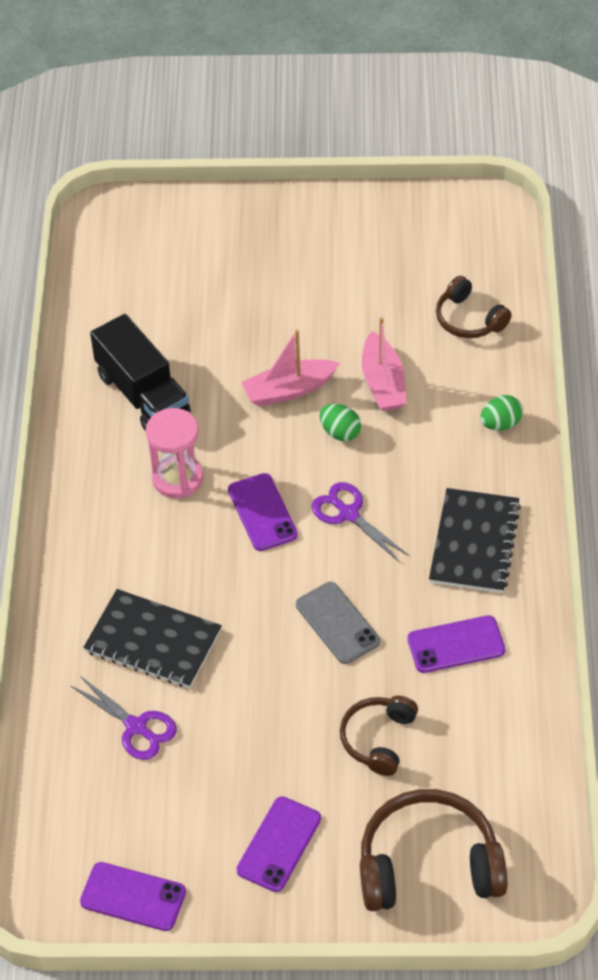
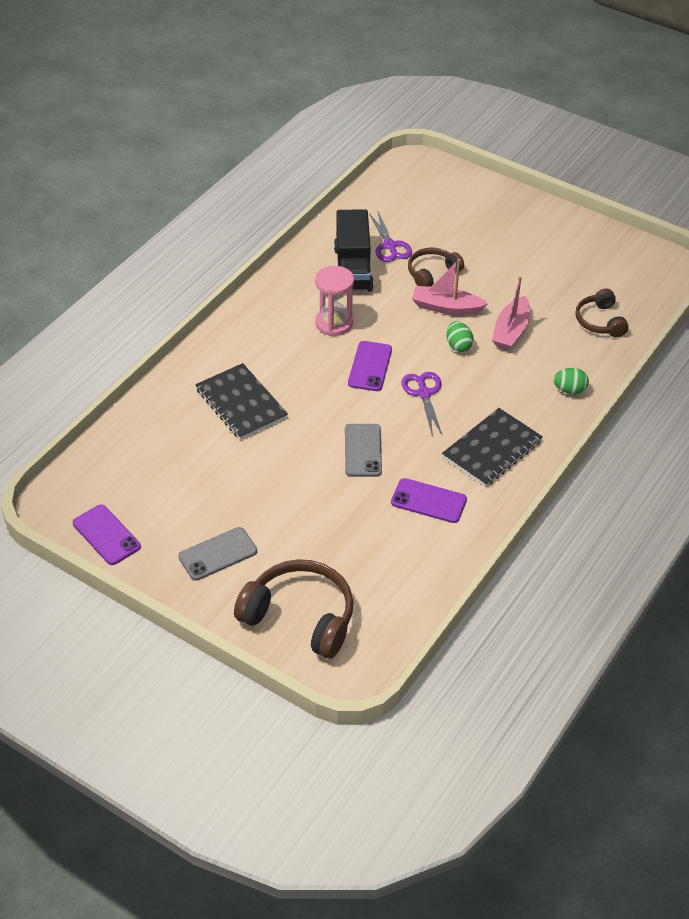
camera: 30 degrees right, 5 degrees down
(136, 727) = (190, 444): purple scissors -> purple scissors (390, 246)
(279, 844) = (218, 554): purple phone -> grey phone
(378, 739) = (331, 528): brown headphones -> brown headphones (432, 273)

